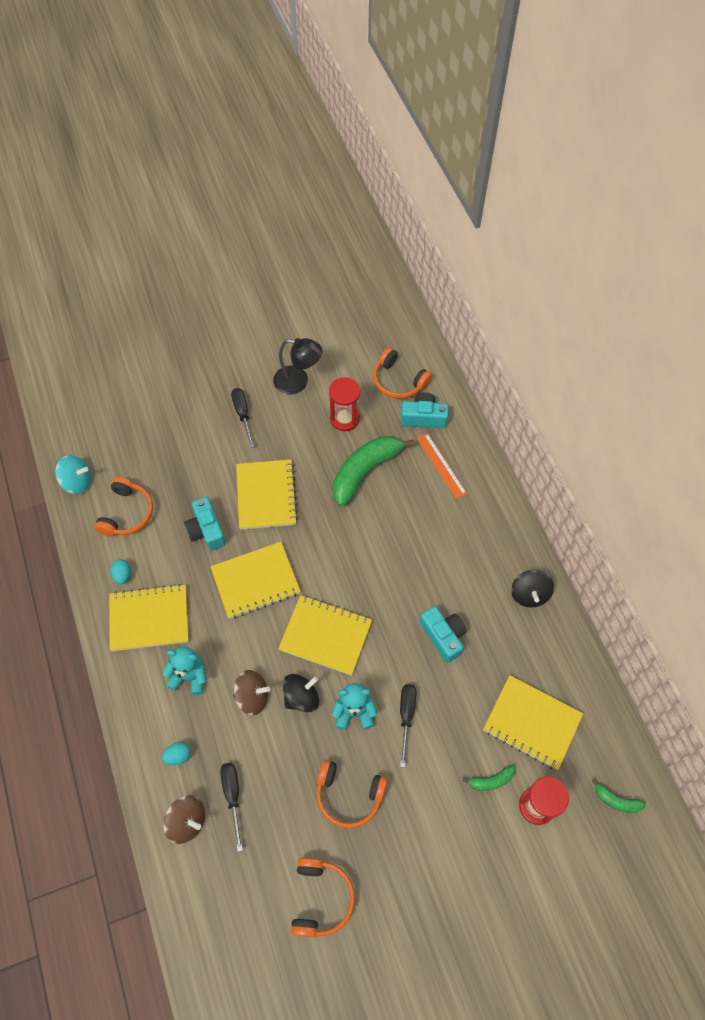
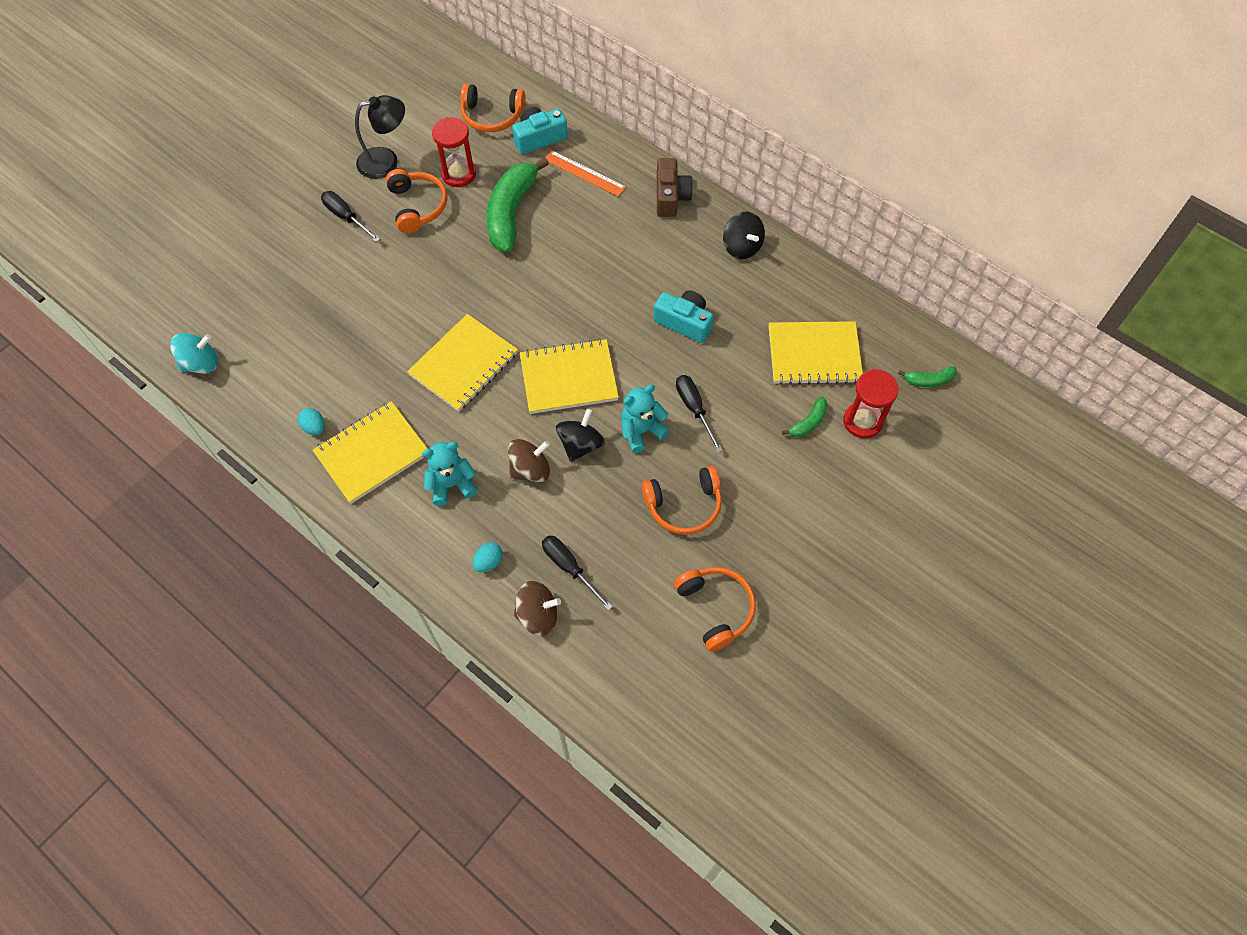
camera: 30 degrees left, 0 degrees up
(127, 513) = (279, 367): orange headphones -> orange headphones (418, 206)
(206, 530) = (379, 342): turquoise camera -> none
(266, 495) = (422, 281): yellow notebook -> none
(497, 520) = (671, 197): none -> brown camera

